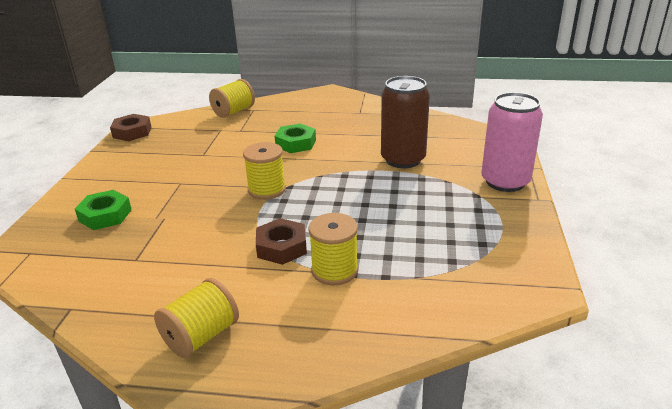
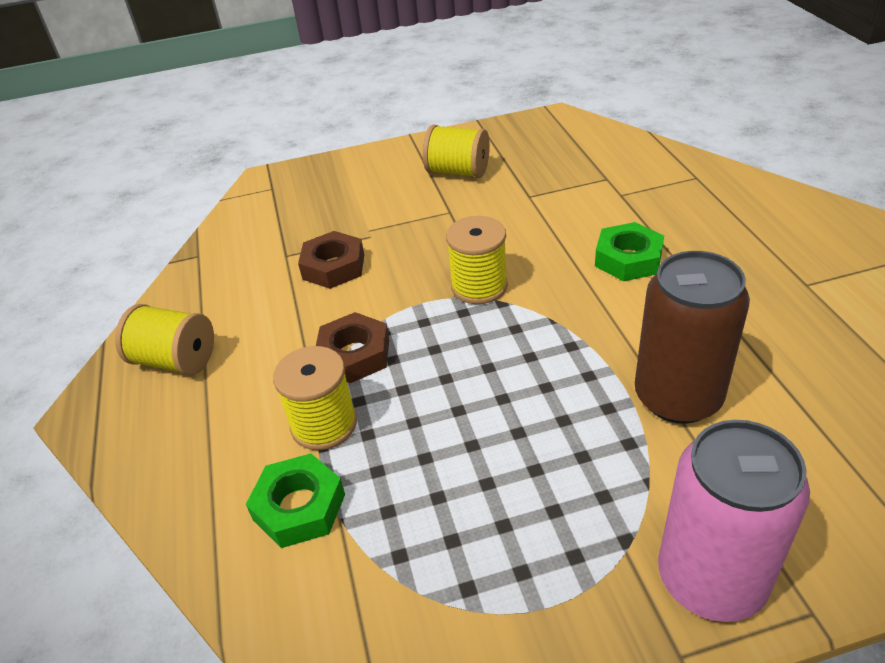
camera: 70 degrees right, 10 degrees up
(105, 215) = (354, 196): green nut -> green nut (299, 507)
(132, 132) = (540, 122): brown nut -> brown nut (333, 267)
(233, 112) = (670, 165): yellow spool -> yellow spool (458, 171)

